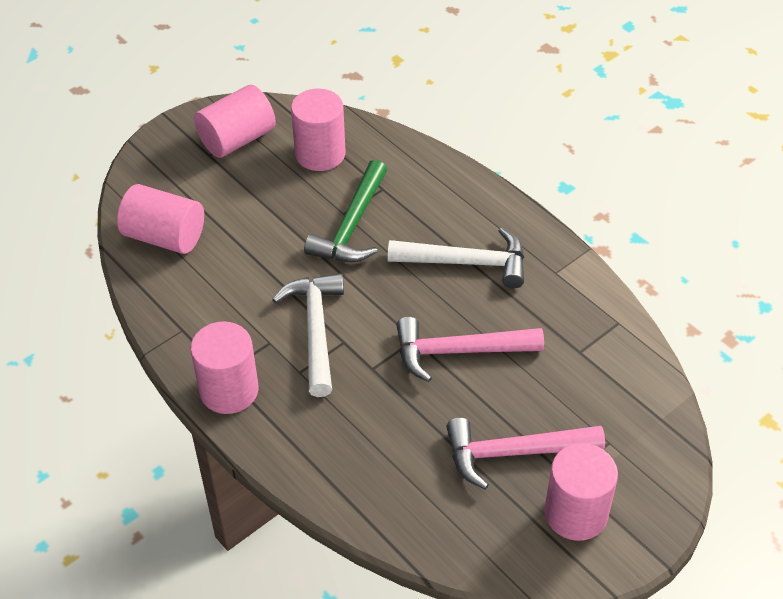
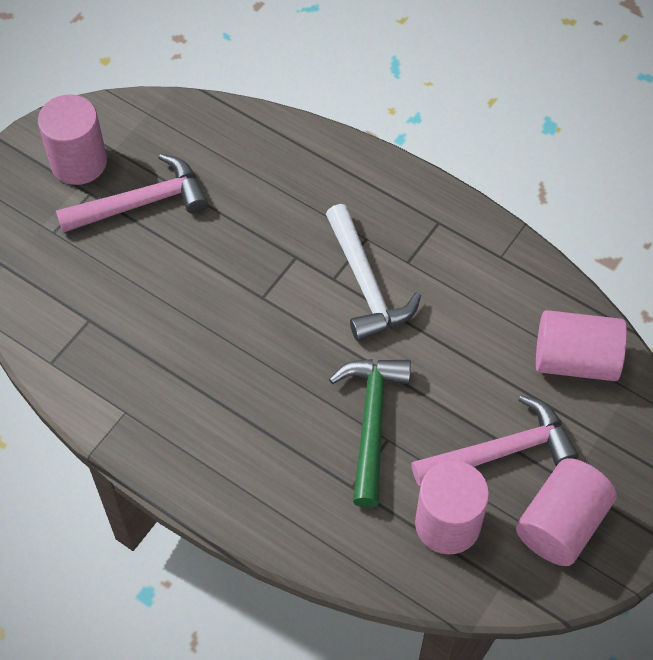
camera: 165 degrees right, 10 degrees up
(229, 390) = (425, 205): pink cylinder -> none
(458, 352) = (214, 292): pink hammer -> pink hammer (501, 451)
(467, 262) = (227, 402): white hammer -> none

